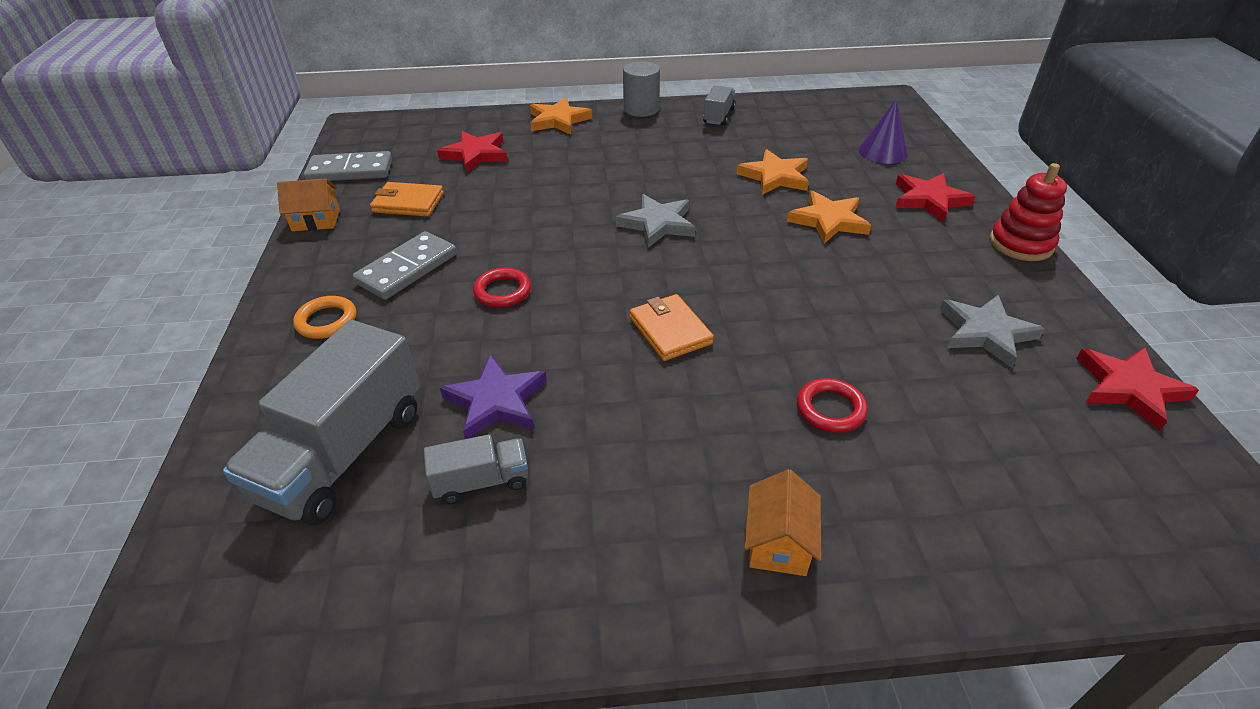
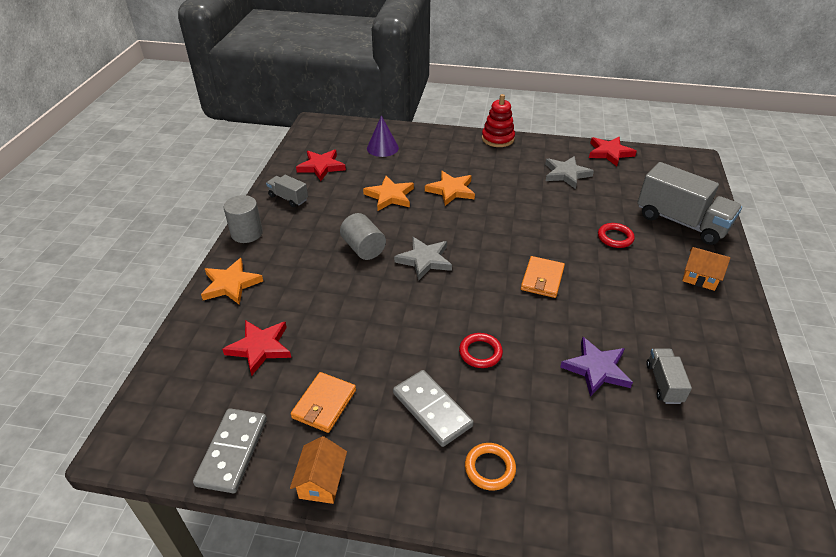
camera: 75 degrees left, 0 degrees up
(343, 453) = (639, 455): grey truck -> grey truck (681, 222)
(656, 179) = (363, 248): none -> grey cylinder
(670, 330) = (542, 279): orange wallet -> orange wallet turned 60 degrees counterclockwise
(929, 200) = (444, 150): red star -> red star (321, 167)

